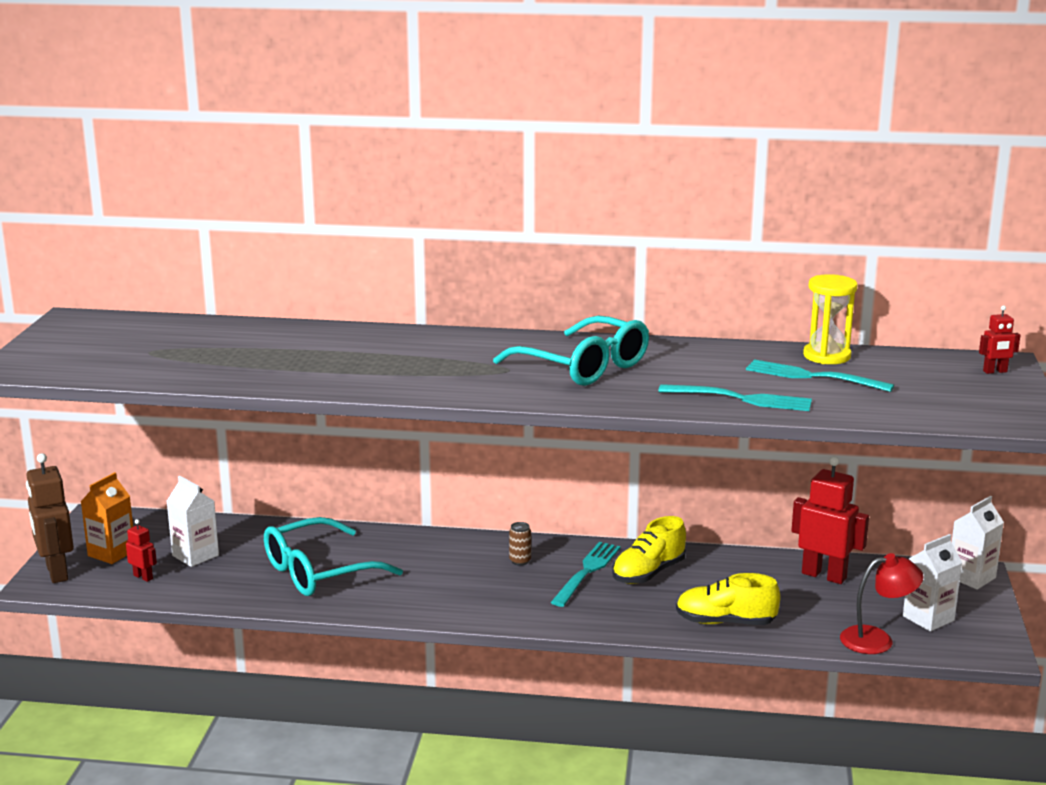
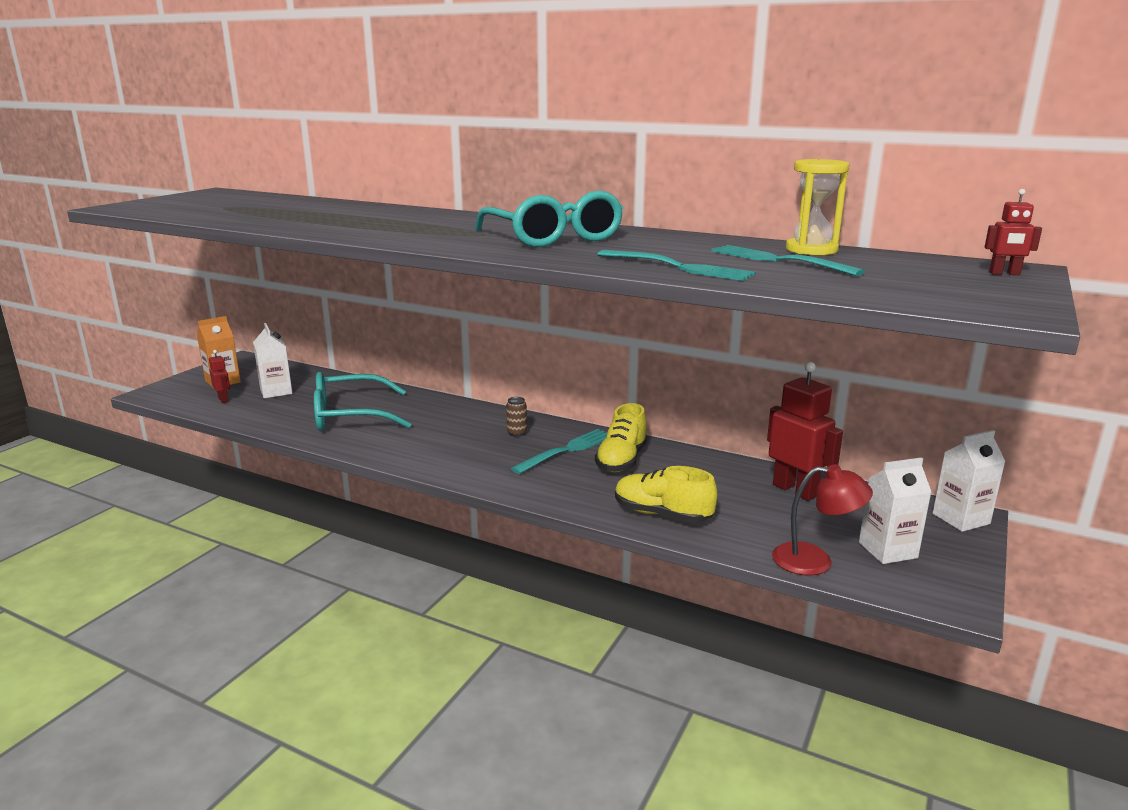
camera: 20 degrees right, 0 degrees up
(56, 572) = (171, 388): brown robot -> none
(648, 573) = (621, 460): yellow shoe -> yellow shoe turned 45 degrees counterclockwise

